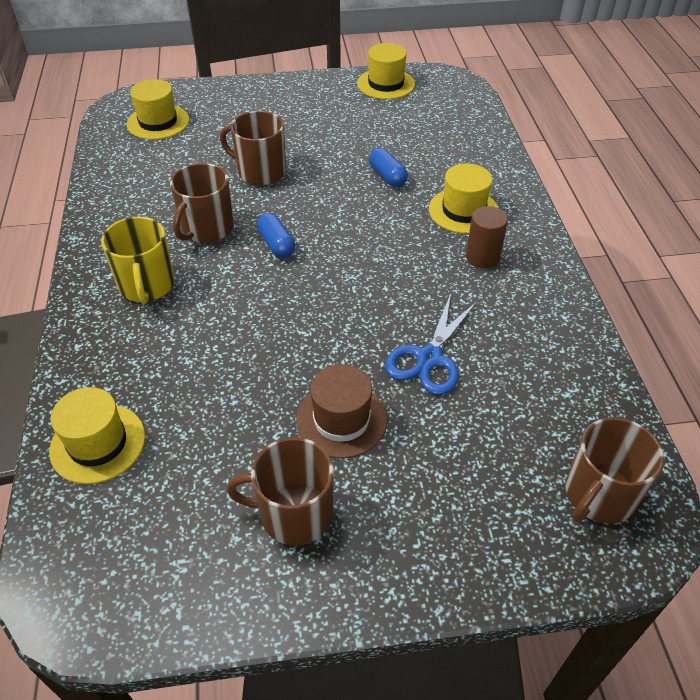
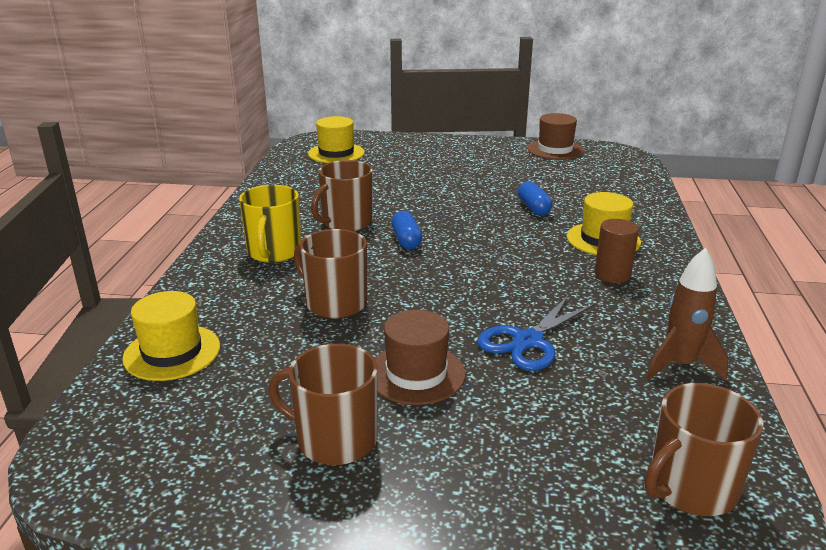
camera: 15 degrees right, 20 degrees down
(260, 171) = (413, 192): brown mug -> brown mug (335, 303)
(386, 84) = (555, 150): yellow hat -> brown hat
(564, 360) = (680, 365): none -> brown rocket

